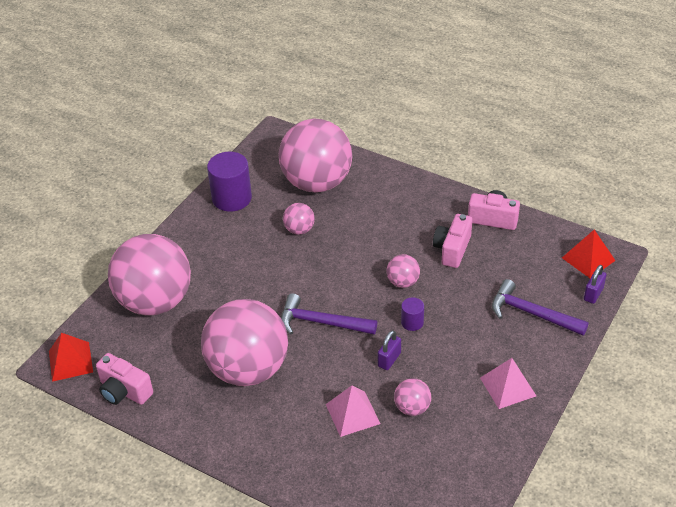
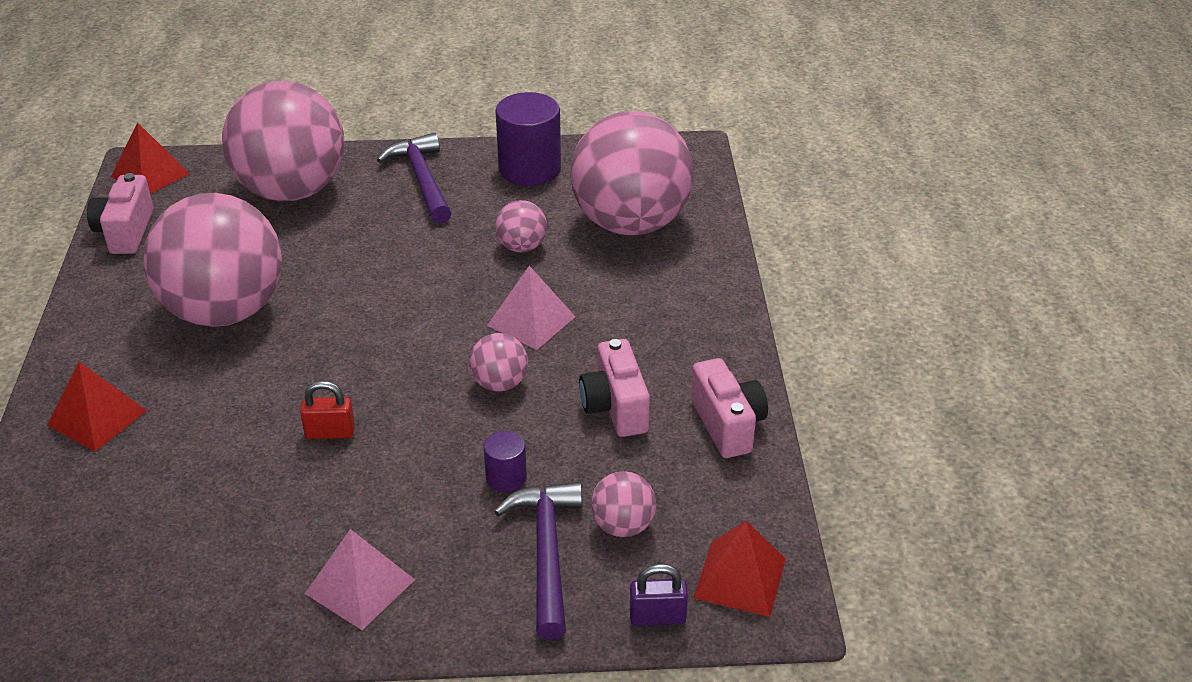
camera: 55 degrees right, 5 degrees down
(298, 454) = (97, 418): none -> red pyramid
(321, 322) = (357, 339): purple hammer -> purple hammer (422, 180)
(352, 414) = (201, 438): pink pyramid -> pink pyramid (531, 321)
(389, 359) = (330, 432): purple padlock -> red padlock
(412, 322) = (423, 426): purple cylinder -> purple cylinder (506, 477)
(412, 408) = (248, 494): pink ball -> pink ball (623, 526)
(452, 249) = (615, 407): pink camera -> pink camera turned 90 degrees counterclockwise

